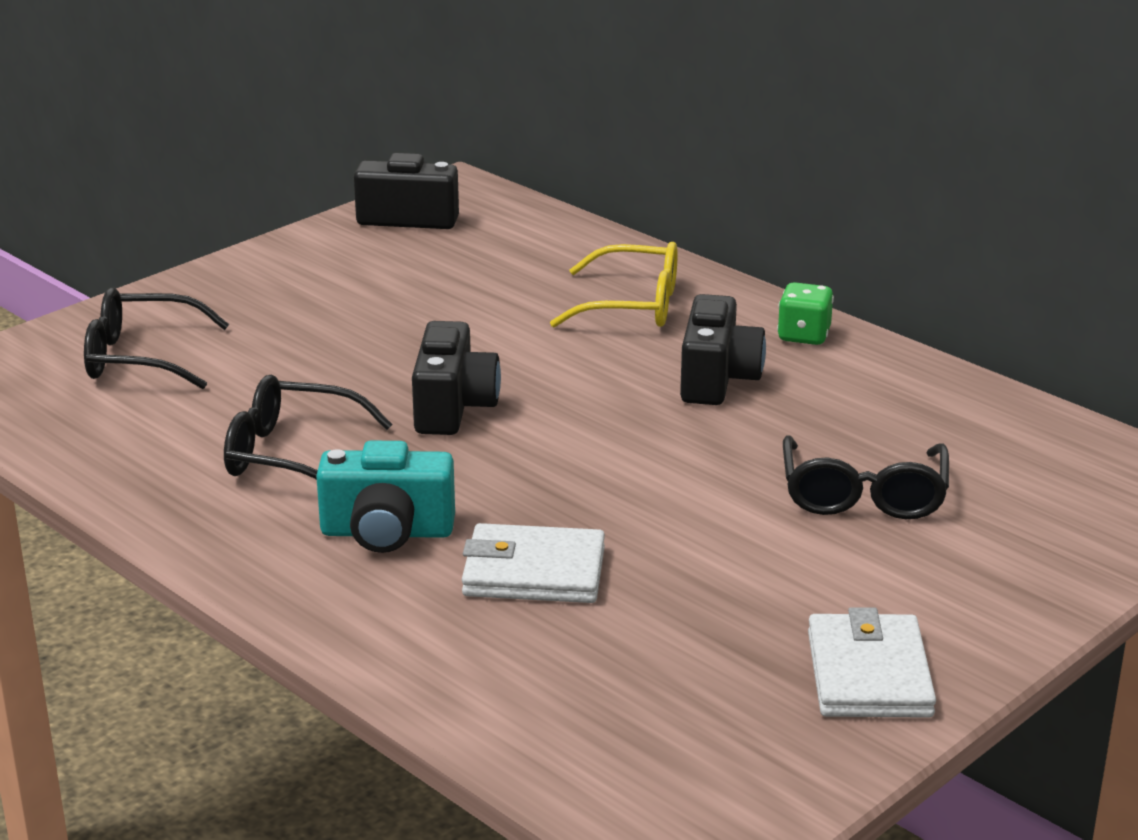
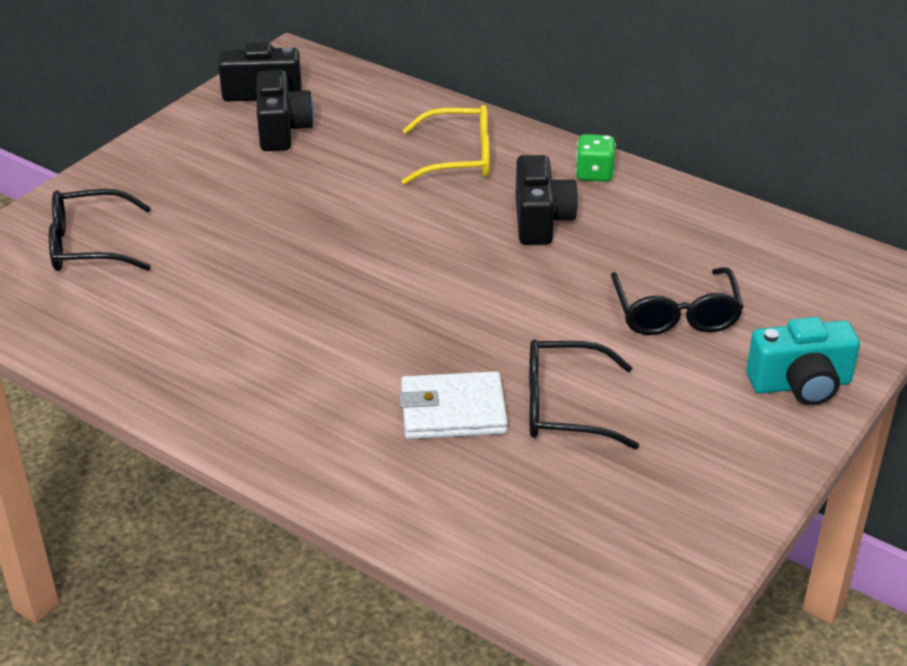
camera: 10 degrees left, 10 degrees up
(290, 455) = (236, 325): black glasses -> black glasses (564, 407)
(387, 532) = (331, 388): turquoise camera -> turquoise camera (800, 385)
(453, 407) = (349, 267): black camera -> black camera (282, 130)
(869, 674) = (721, 471): white wallet -> none

